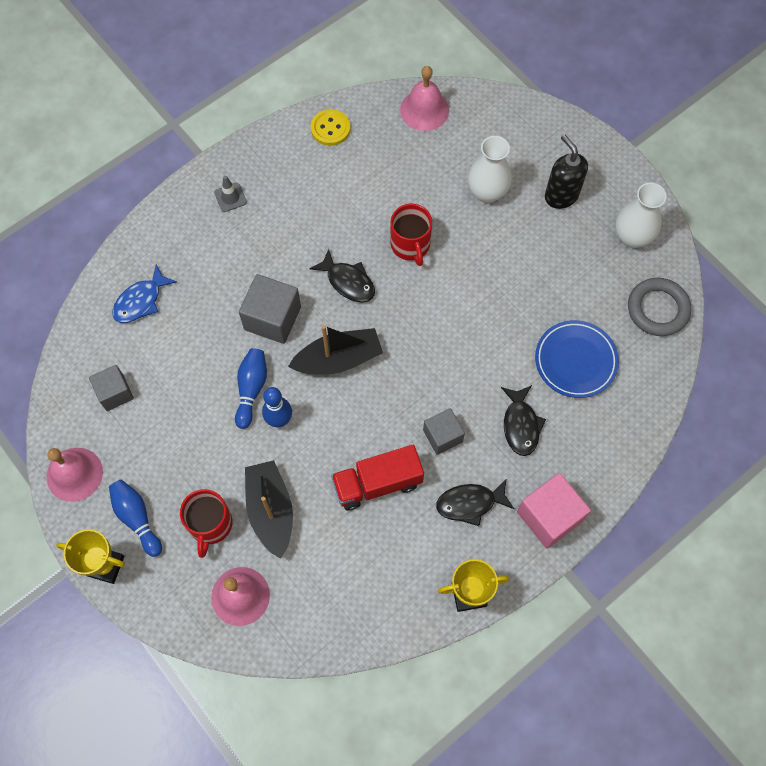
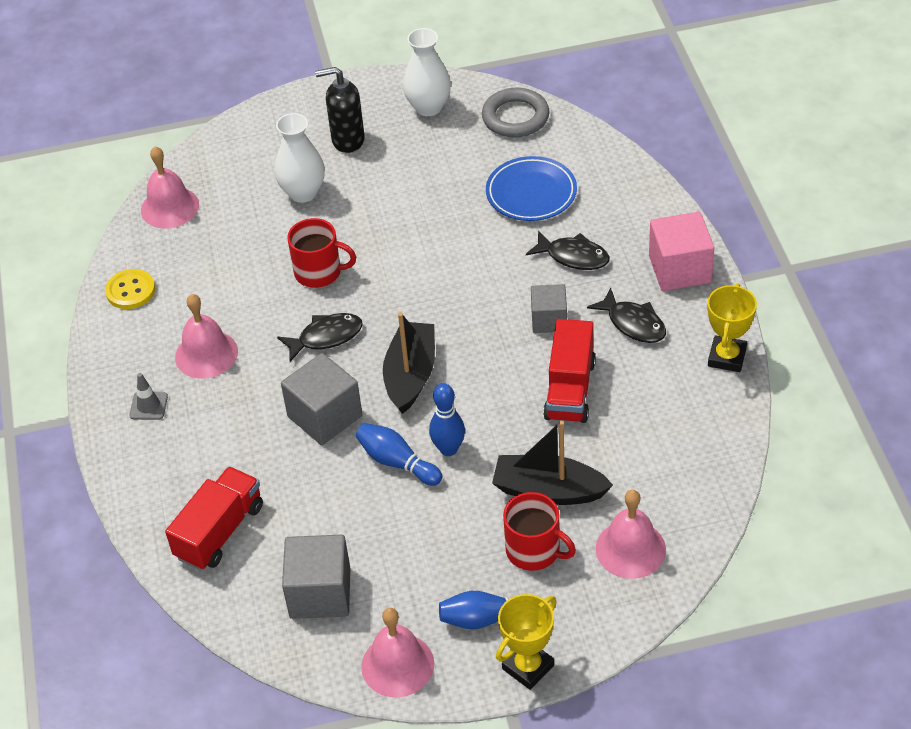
camera: 60 degrees left, 20 degrees down
(115, 393) = (320, 593): grey cube -> grey cube, size x1.55
(141, 301) = (219, 531): blue fish -> red truck
(294, 209) = (206, 354): none -> pink bell
(470, 503) = (633, 323): black fish -> black fish turned 60 degrees counterclockwise

